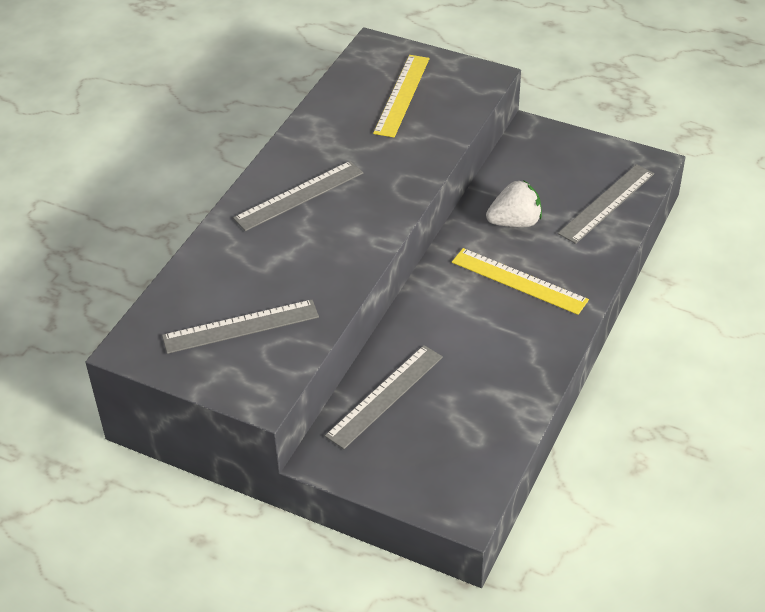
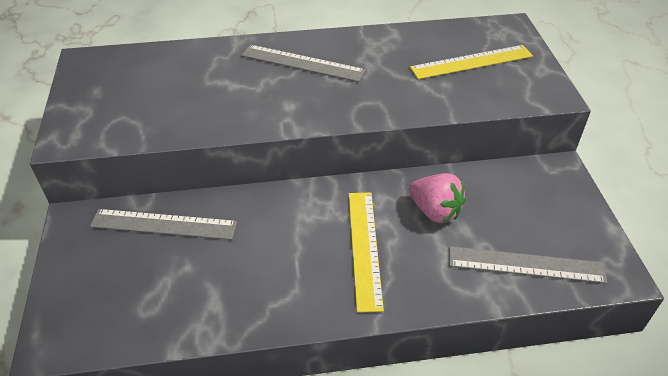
camera: 55 degrees right, 0 degrees up
(240, 326) = (137, 96): grey ruler -> none
(515, 222) = (435, 211): white strawberry -> pink strawberry

